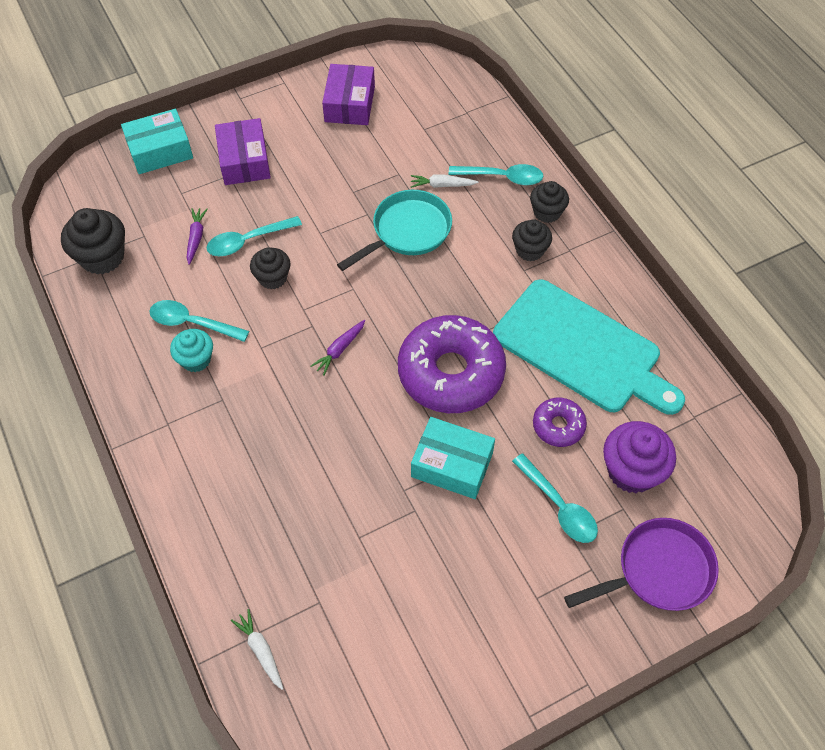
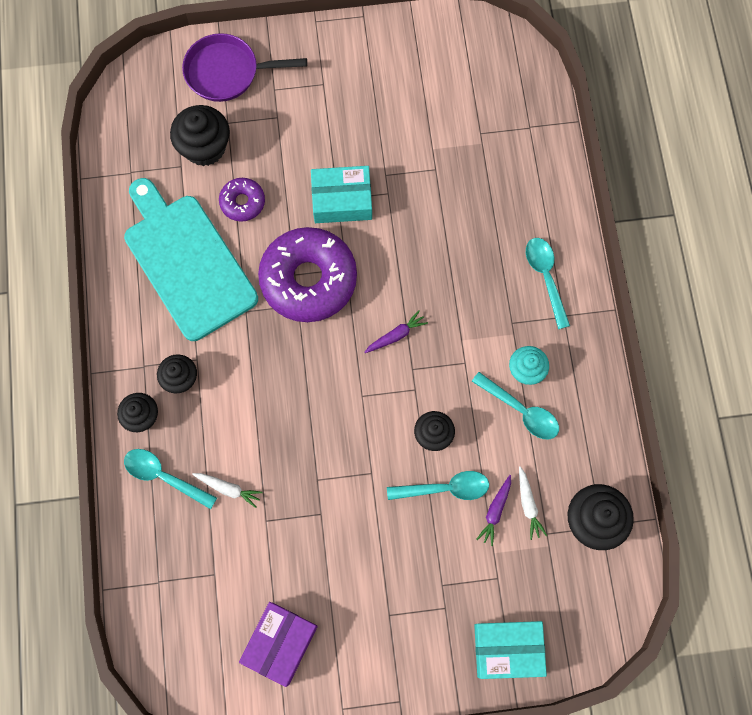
camera: 160 degrees left, 15 degrees up
(244, 161) = (420, 599): purple box -> none
(261, 650) = (532, 115): white carrot -> white carrot (528, 505)
(407, 231) = (286, 443): turquoise pan -> none
(452, 464) = (342, 200): turquoise box -> turquoise box turned 45 degrees counterclockwise
(559, 506) = (274, 140): turquoise spoon -> turquoise spoon (545, 277)
(632, 471) = (205, 147): purple cupcake -> black cupcake

